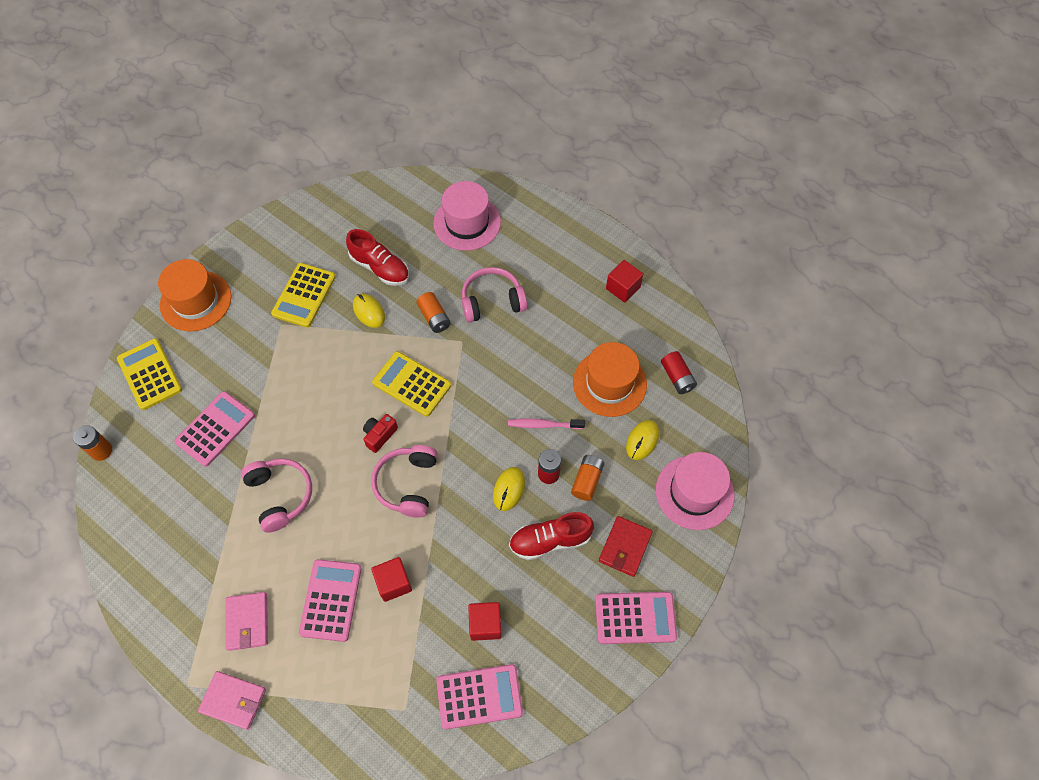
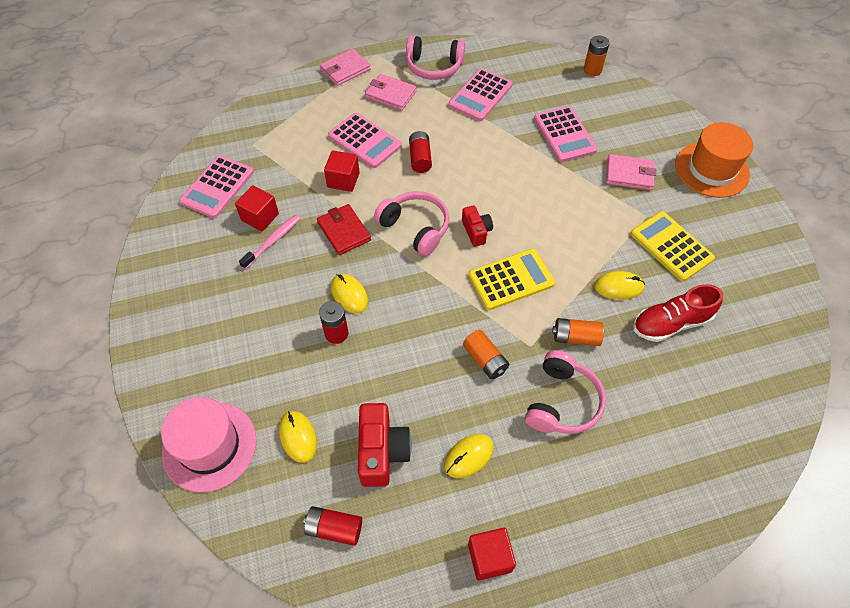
camera: 125 degrees right, 5 degrees down
(150, 374) = (647, 116): yellow calculator -> none
(238, 356) = (629, 174): none -> pink wallet
(280, 495) = (473, 148): pink headphones -> pink headphones (434, 66)
(323, 533) = (420, 158): none -> red battery
(467, 223) = (691, 442): pink hat -> none
(543, 425) = (386, 360): pink toothbrush -> pink toothbrush (273, 241)
(550, 540) = (279, 297): red shoe -> none
(572, 332) = (469, 456): none -> yellow mouse
(587, 481) = (303, 360): orange battery -> orange battery (485, 360)
(609, 383) = (382, 451): orange hat -> red camera
(625, 547) = (221, 349): red wallet -> red wallet (344, 231)
(635, 618) = (163, 317): pink calculator -> pink calculator (480, 95)

